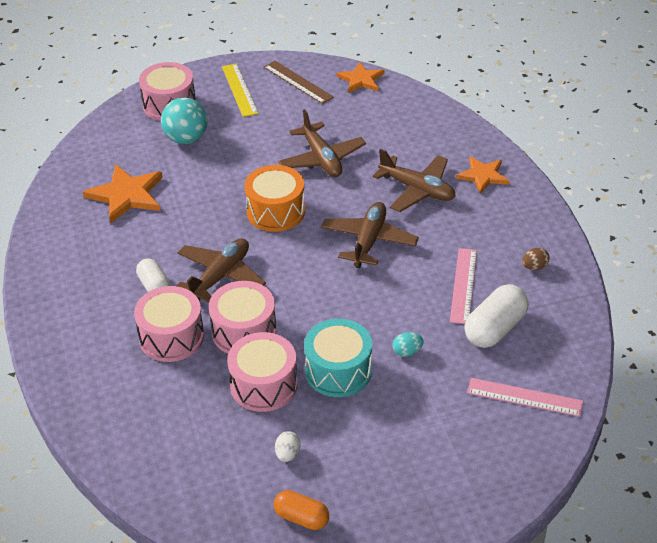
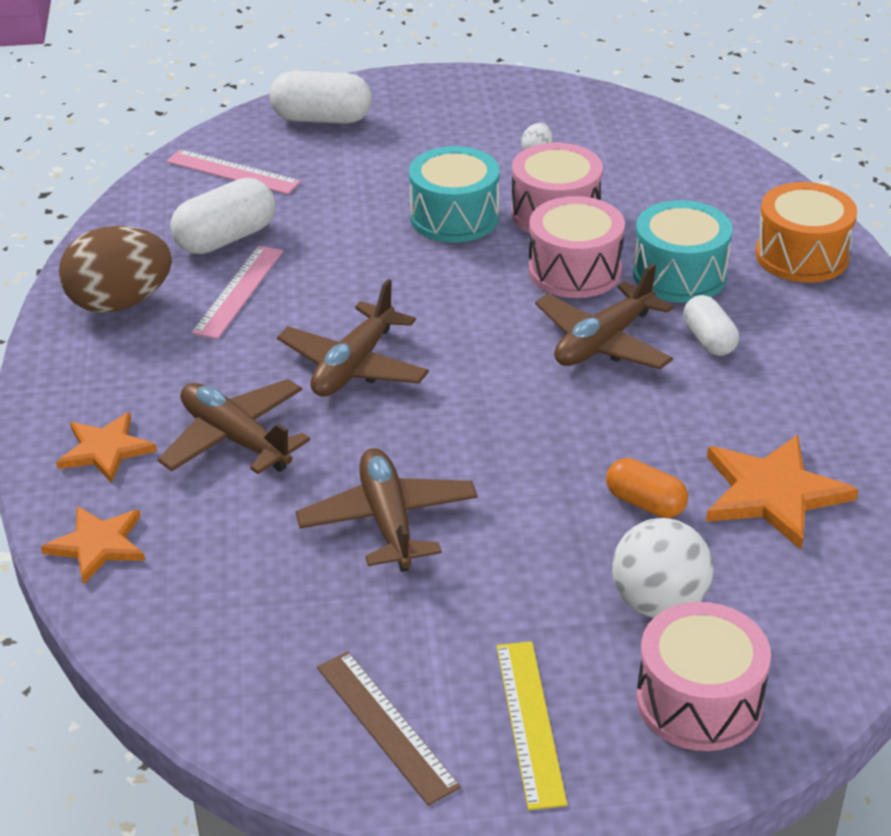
camera: 170 degrees left, 5 degrees down
(171, 337) = (679, 275): pink drum -> turquoise drum
(186, 139) = (659, 603): turquoise ball -> white ball
(276, 211) = (497, 431): orange drum -> orange drum (801, 255)
(301, 518) = (531, 107): orange capsule -> orange capsule (645, 503)
(361, 79) = (236, 711): orange star -> orange star (97, 545)
(407, 352) = (356, 227): turquoise egg -> none
(482, 474) = (322, 119): none -> white capsule
(534, 267) = (120, 303): brown egg -> brown egg, size x2.45

